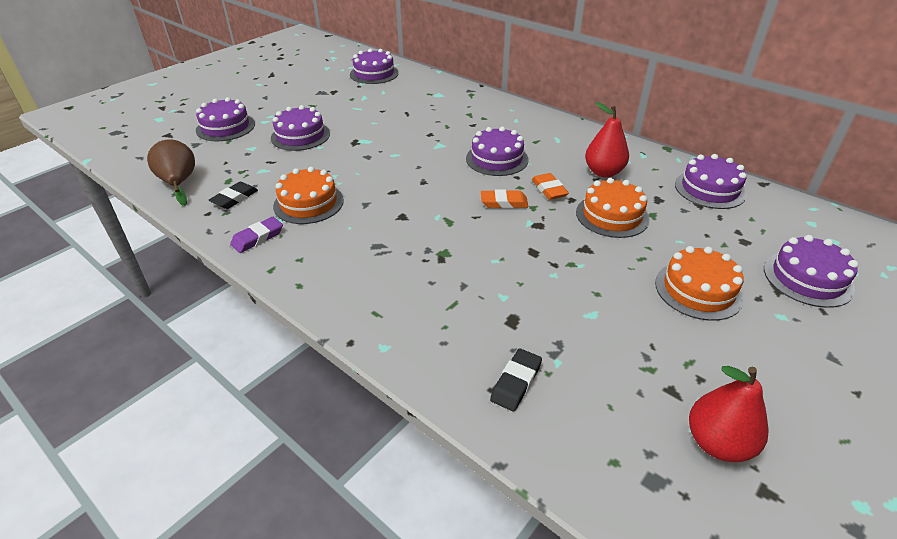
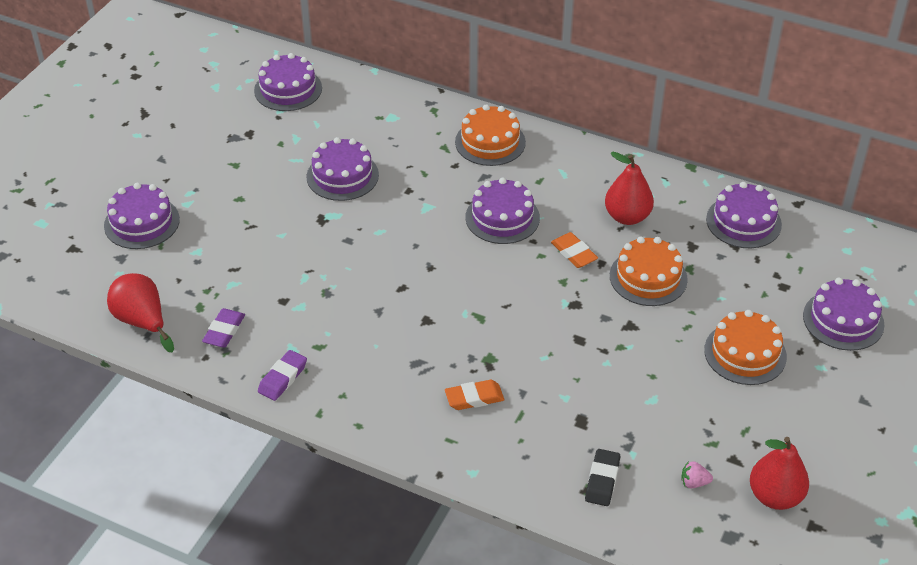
camera: 15 degrees left, 5 degrees up
(179, 183) = (142, 321): brown pear -> red pear
(235, 198) = (224, 331): black eraser -> purple eraser
(300, 136) = (248, 221): purple cake -> purple cake (342, 176)
(308, 203) = (314, 322): orange cake -> orange cake (490, 142)
(504, 202) = (530, 281): orange eraser -> orange eraser (474, 398)
(620, 406) = (694, 482): none -> pink strawberry

